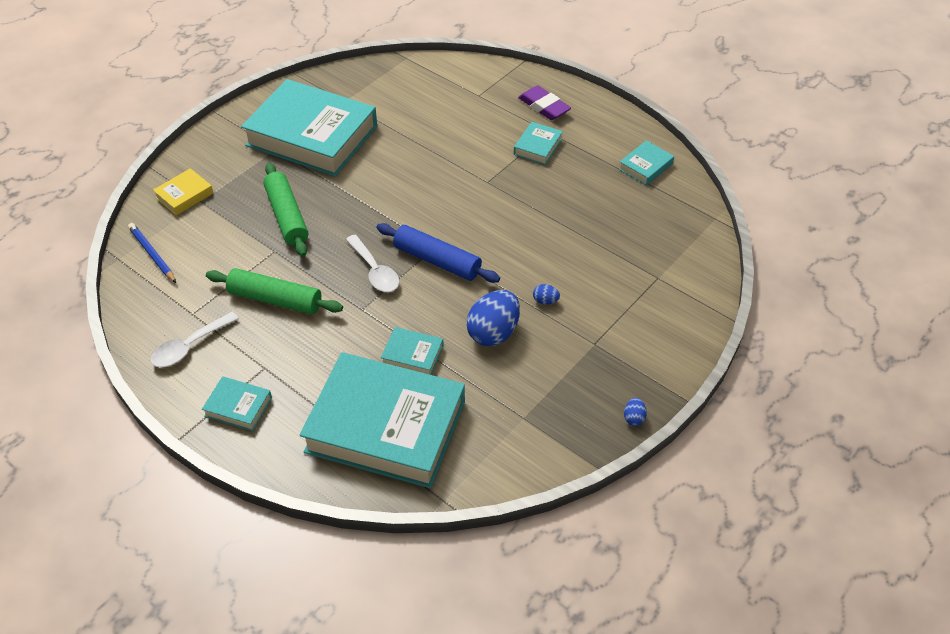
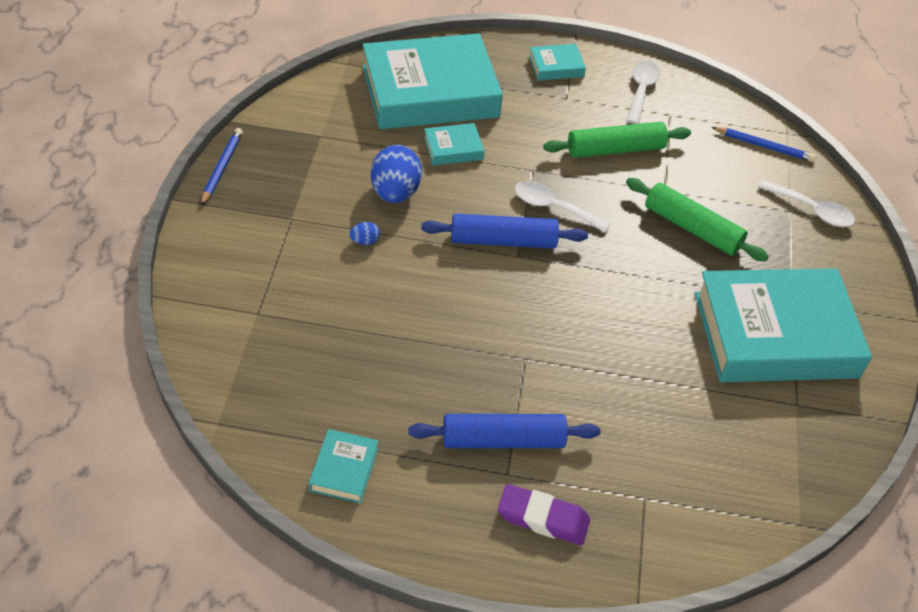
camera: 145 degrees right, 0 degrees up
(184, 195) = (811, 210): yellow book -> white spoon
(538, 147) = (503, 440): turquoise book -> blue rolling pin
(634, 418) = (222, 168): blue egg -> blue pencil

